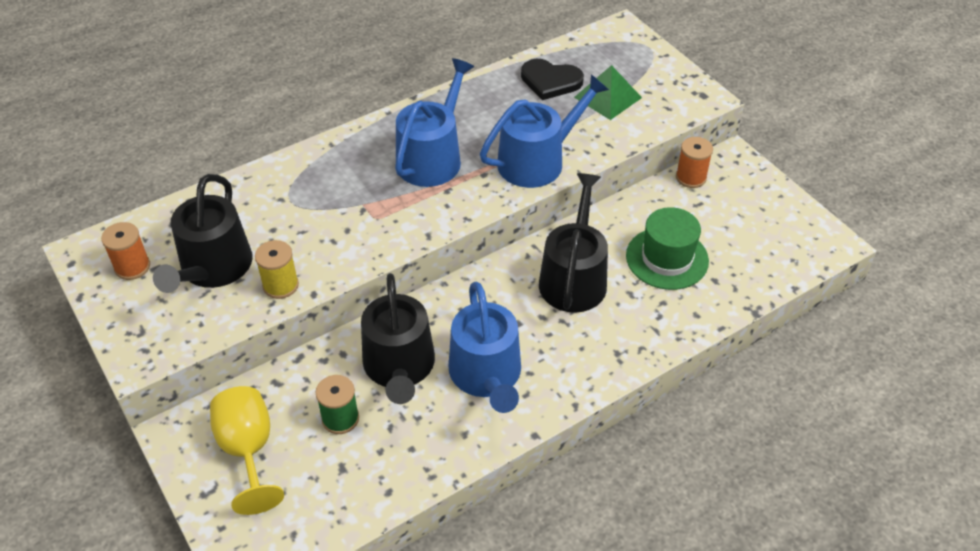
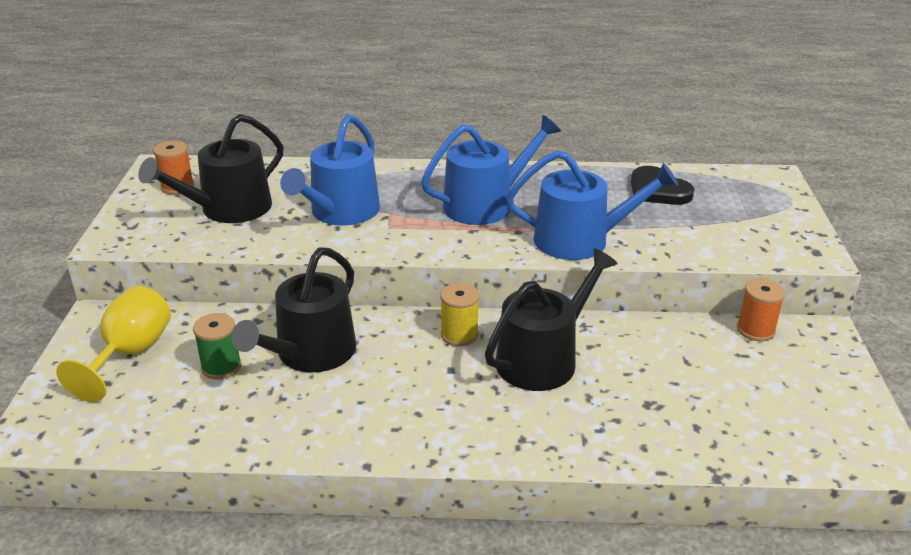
camera: 35 degrees right, 15 degrees down
(280, 285) = (262, 239): yellow spool -> yellow spool (459, 335)
(487, 375) = (376, 396): blue watering can -> blue watering can (340, 212)
(607, 97) = (704, 219): green pyramid -> none
(667, 258) = (659, 385): green hat -> none

